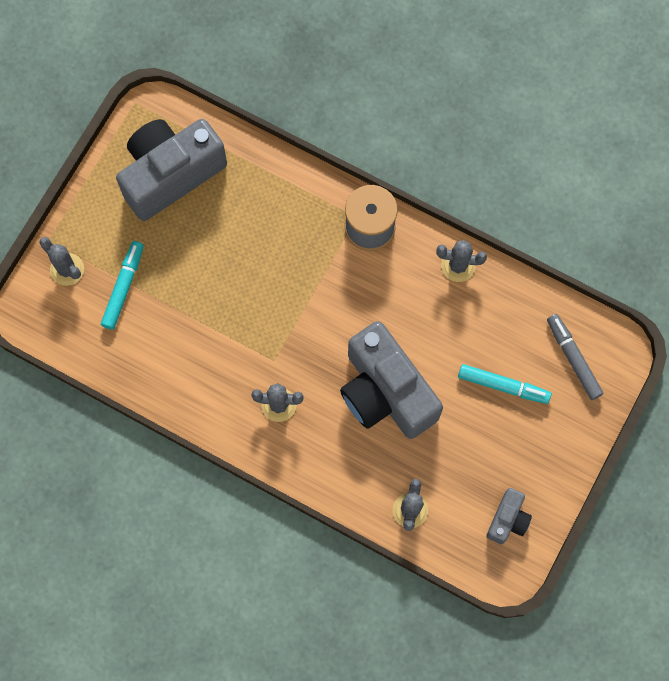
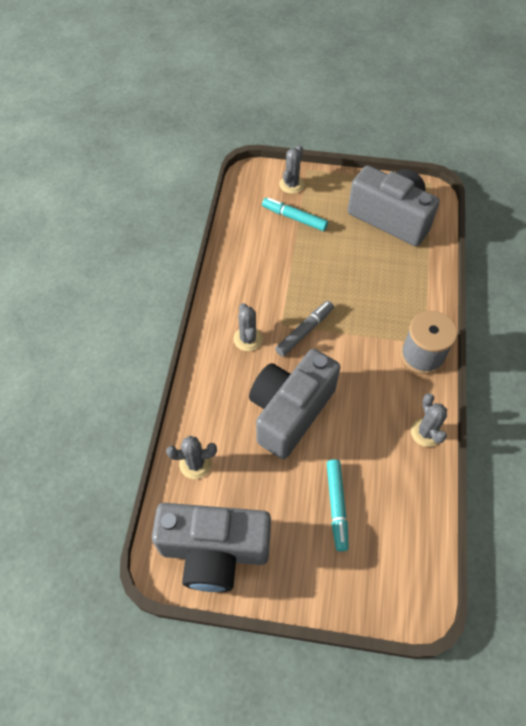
camera: 70 degrees right, 15 degrees down
(123, 287) = (294, 218): turquoise marker -> turquoise marker turned 150 degrees counterclockwise
(508, 519) = (214, 551): grey camera -> grey camera, size x2.15
(573, 358) = (390, 562): grey marker -> grey marker (304, 331)

